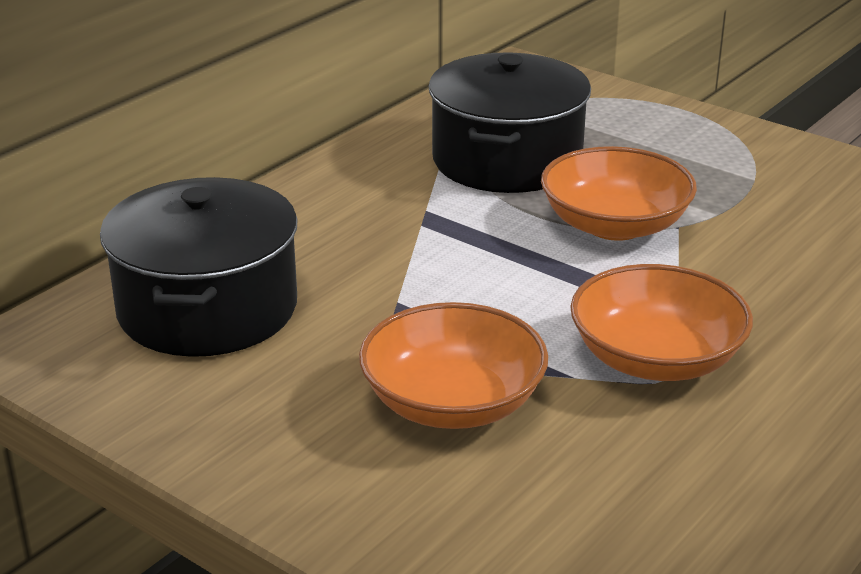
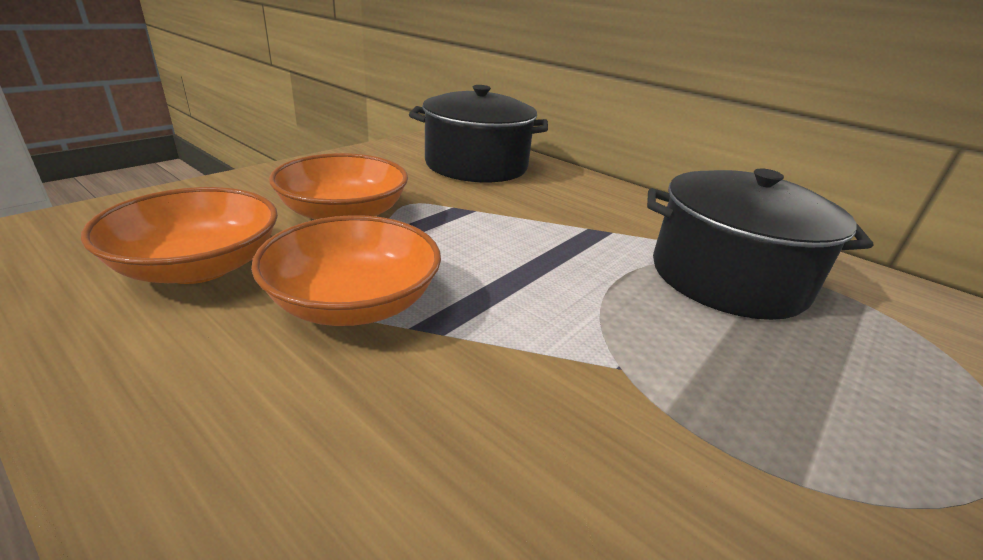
camera: 90 degrees right, 0 degrees up
(614, 225) = (611, 320): orange bowl -> orange bowl (199, 266)

